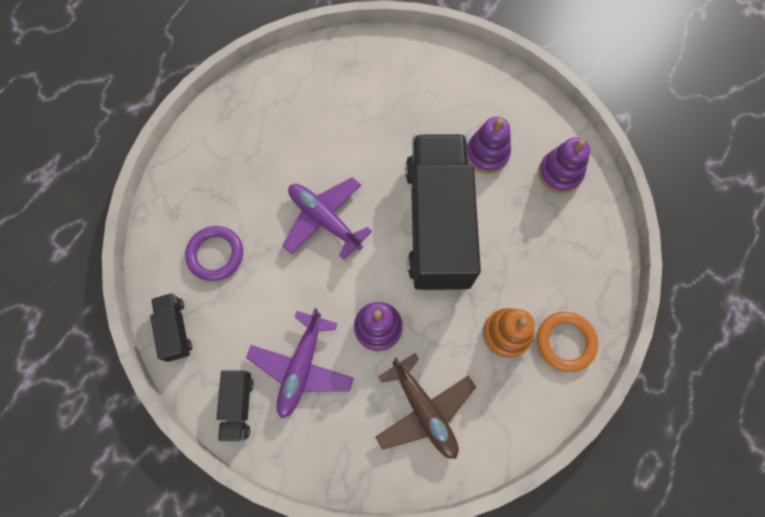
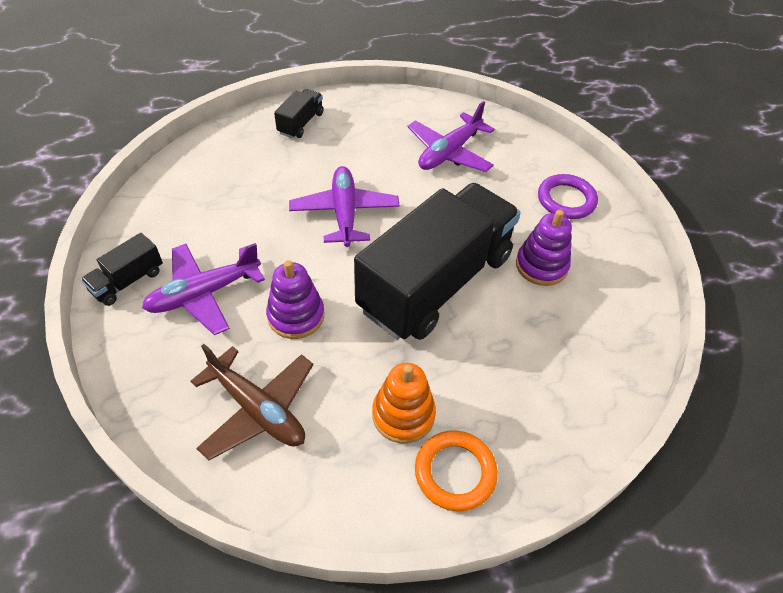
camera: 40 degrees right, 20 degrees down
(175, 329) = (153, 200): black truck -> black truck (301, 123)
(215, 254) = (239, 177): purple ring -> purple ring (566, 200)
(342, 104) = (449, 152): none -> purple plane
(424, 410) = (257, 409): brown plane -> brown plane turned 60 degrees counterclockwise
(559, 173) = (602, 330): purple stacking toy -> none

